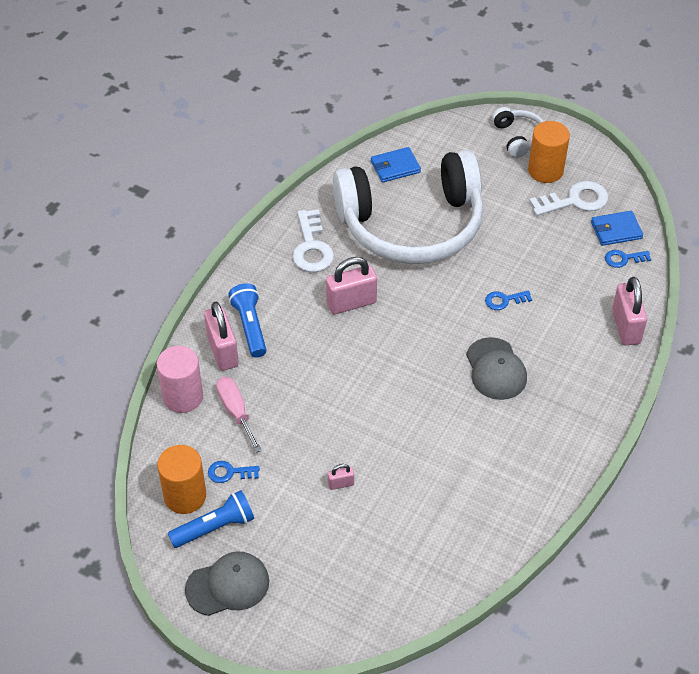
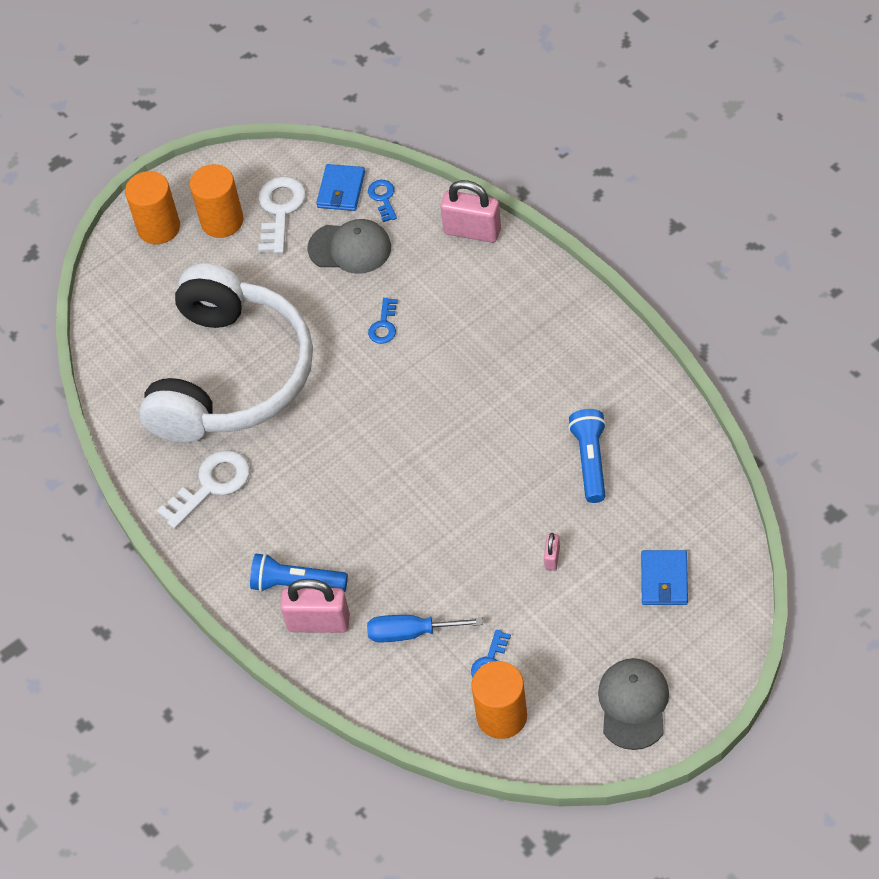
camera: 60 degrees left, 5 degrees up
(183, 397) = (364, 682): pink cylinder -> none
(215, 527) = (555, 697): blue flashlight -> blue flashlight (590, 461)
(236, 412) = (410, 633): pink screwdriver -> blue screwdriver
(312, 247) = (211, 485): white key -> white key turned 60 degrees counterclockwise
(351, 303) = (313, 471): pink padlock -> none
(395, 167) = (134, 362): blue wallet -> blue wallet (664, 580)
(496, 369) = (471, 365): grey cap -> grey cap (350, 248)
(519, 138) = (159, 228): white headphones -> orange cylinder
(624, 259) = (383, 198): blue key -> blue key turned 150 degrees clockwise

